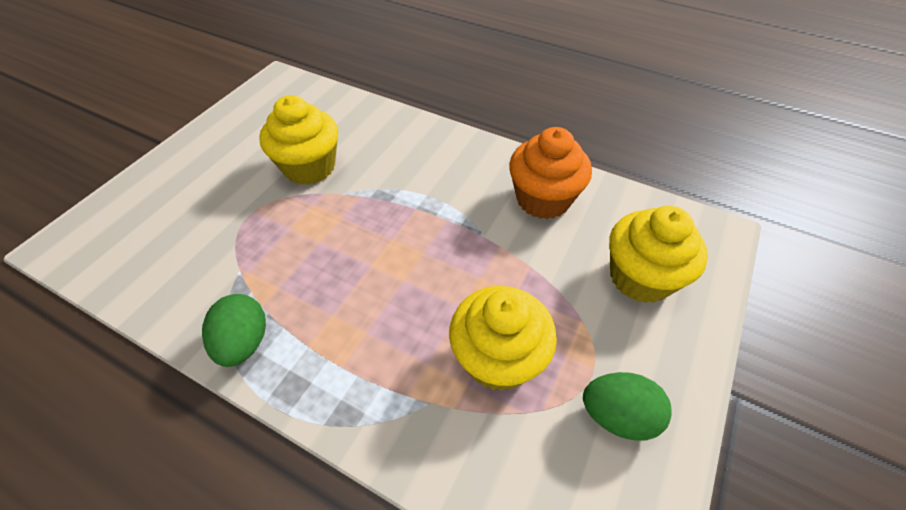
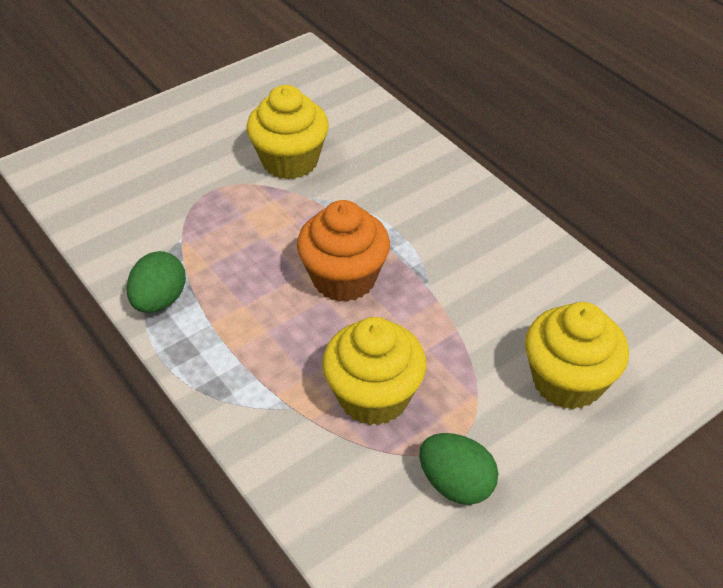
camera: 25 degrees right, 5 degrees down
(543, 199) = (515, 271): orange cupcake -> orange cupcake (344, 278)

